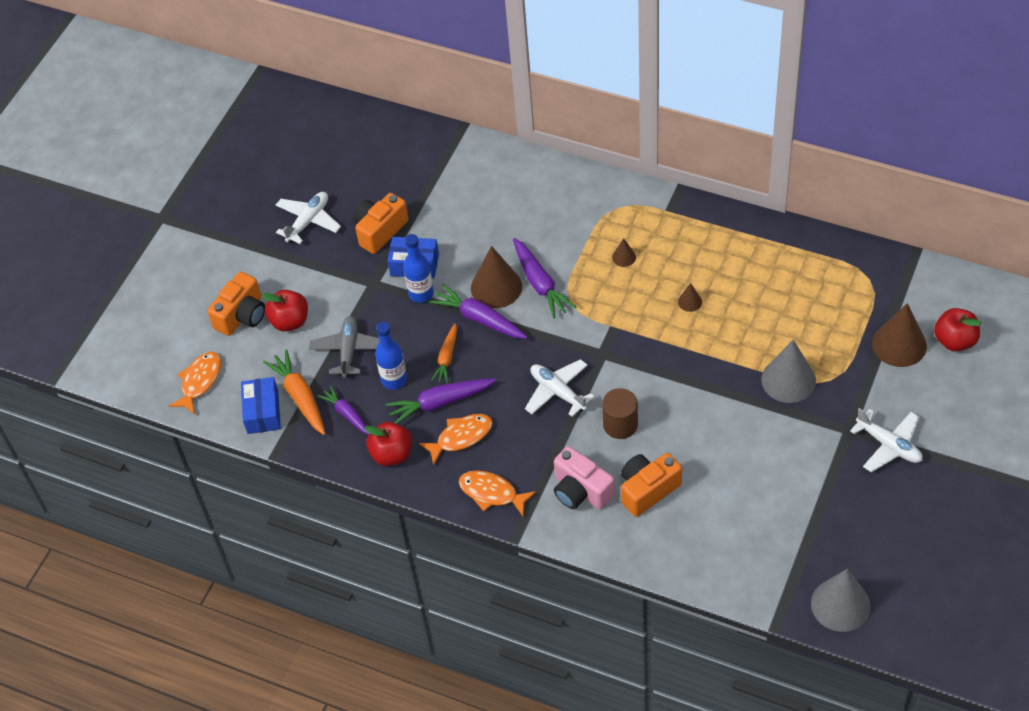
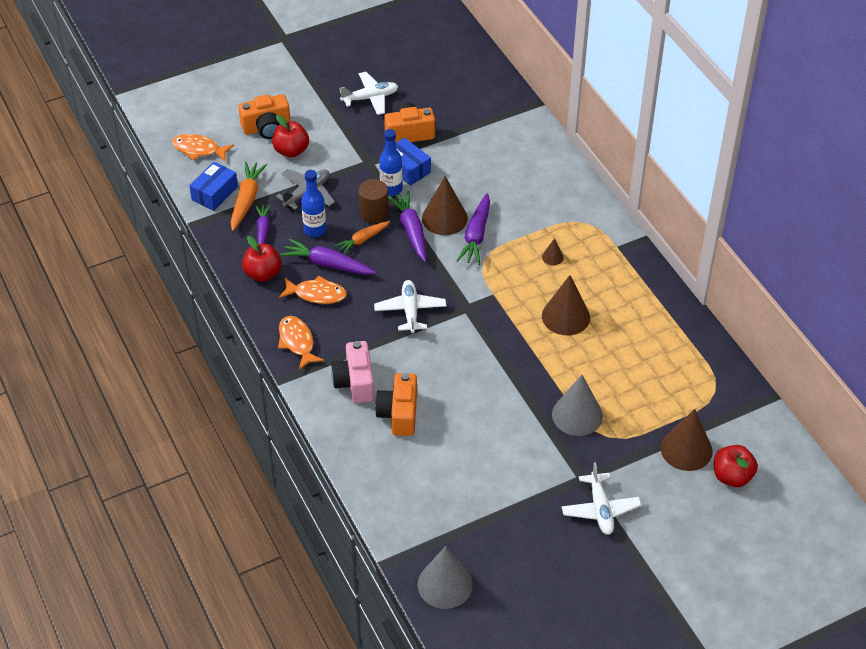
camera: 35 degrees right, 5 degrees down
(200, 381) = (198, 149): orange fish -> orange fish turned 135 degrees counterclockwise
(620, 424) = (428, 360): brown cylinder -> brown cylinder (374, 213)
(647, 490) = (399, 414): orange camera -> orange camera turned 90 degrees counterclockwise
(690, 301) = (565, 316): brown cone -> brown cone, size x2.17

